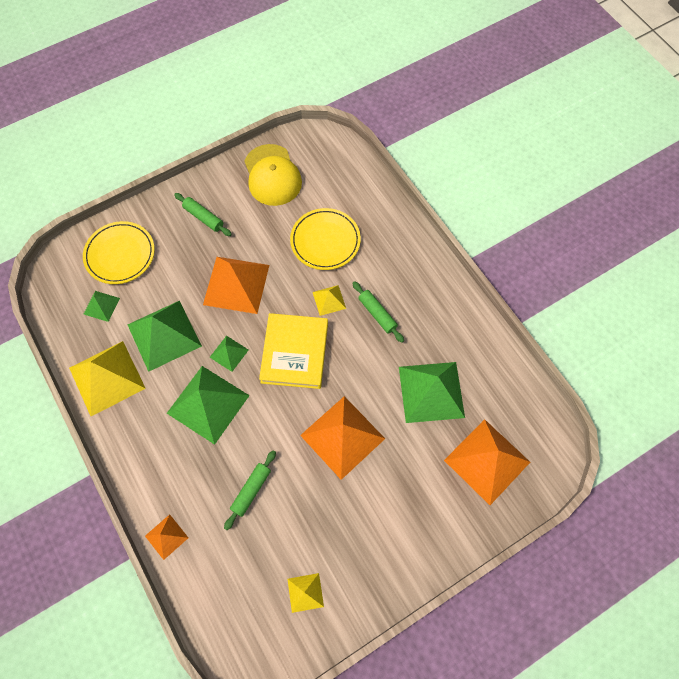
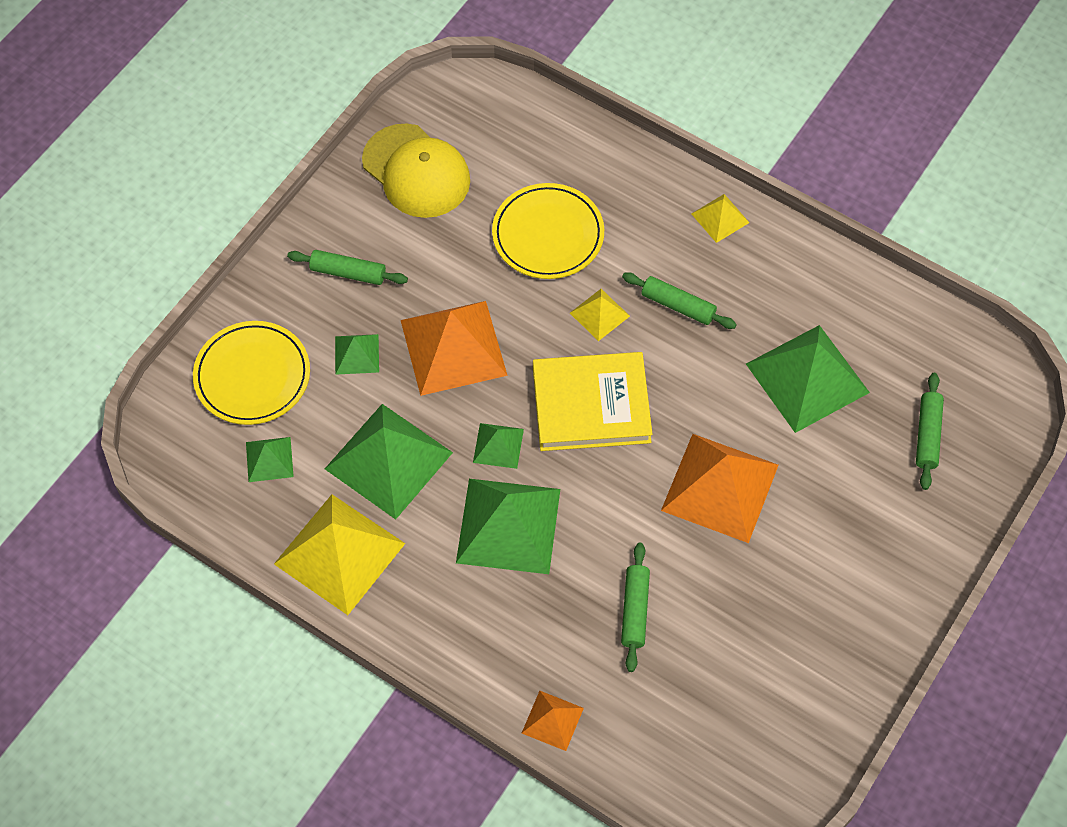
camera: 25 degrees left, 5 degrees down
(182, 266) = (357, 354): none -> green pyramid
(294, 352) = (591, 405): yellow book -> yellow book turned 75 degrees counterclockwise
(305, 592) = (779, 703): yellow pyramid -> yellow pyramid (720, 218)
(487, 461) = (927, 435): orange pyramid -> green rolling pin

